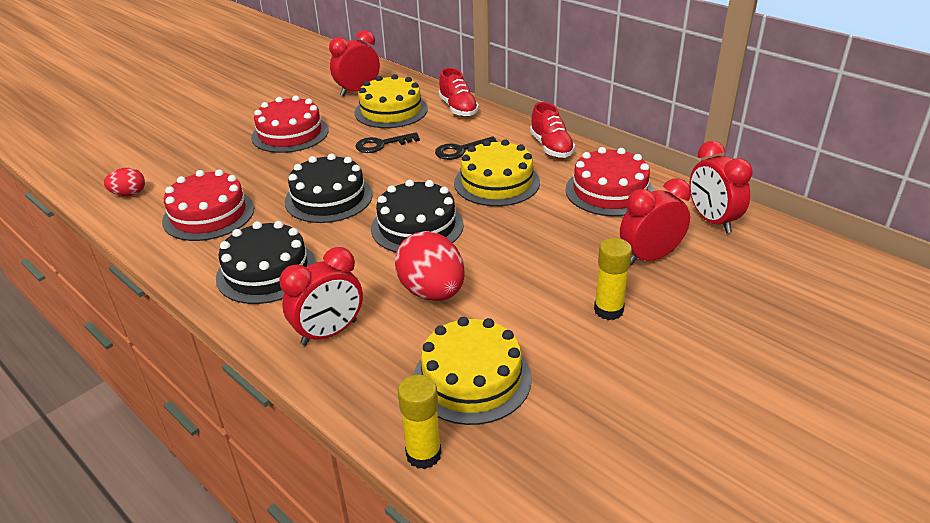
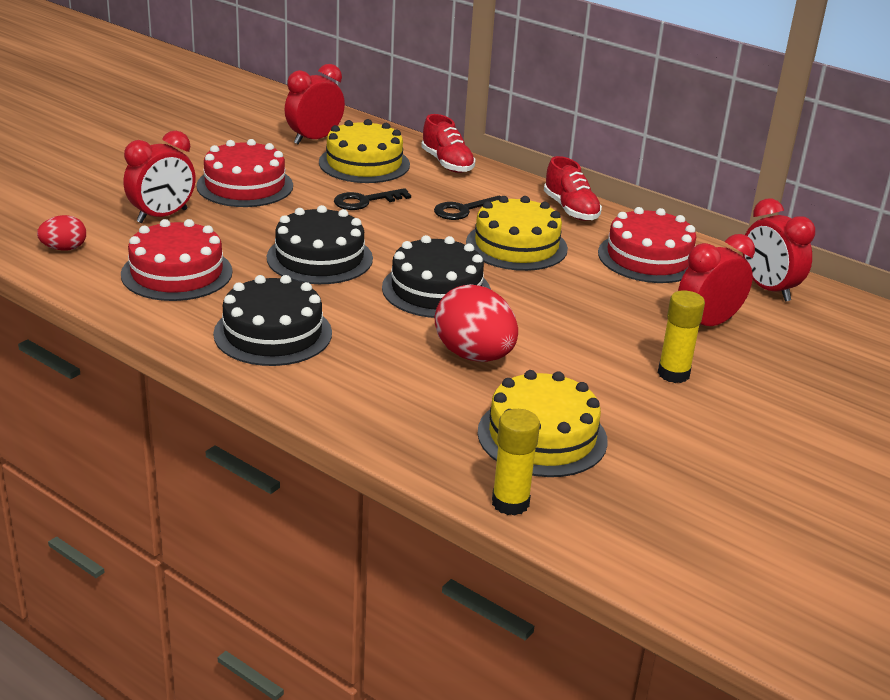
camera: 10 degrees left, 5 degrees down
(329, 333) = (369, 394): red clock -> red clock (162, 216)

